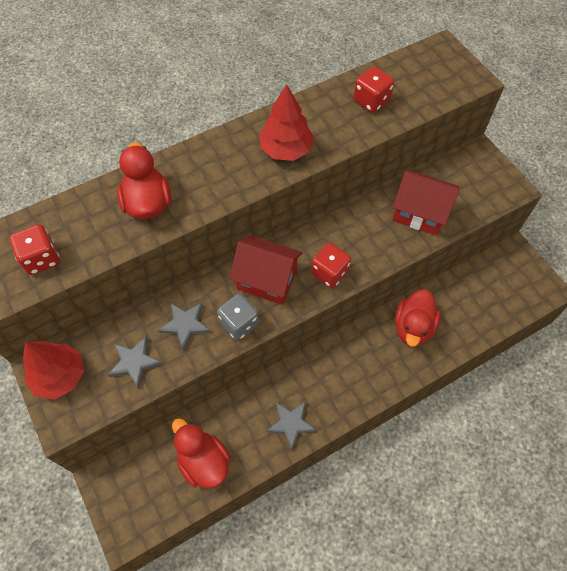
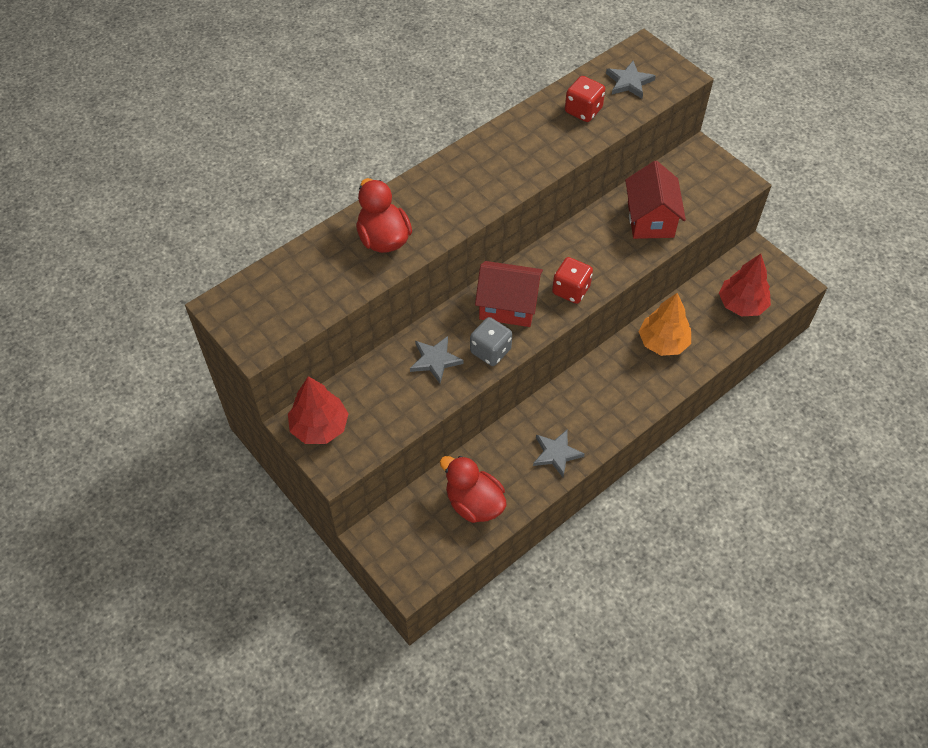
camera: 10 degrees left, 5 degrees down
(41, 259) = (293, 304): red dice -> none
(134, 362) = (393, 403): grey star -> grey star (629, 82)
(286, 149) = (509, 169): red tree -> red tree (742, 304)
(413, 327) = (663, 342): red duck -> orange tree
(420, 213) = (650, 219): red house -> red house turned 75 degrees clockwise

